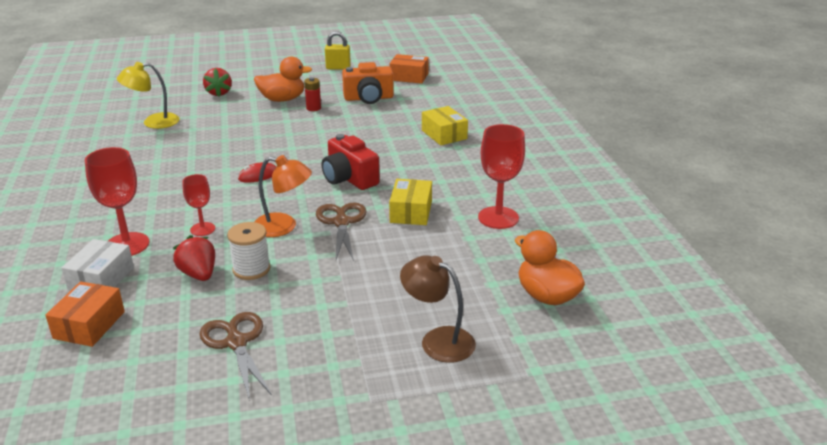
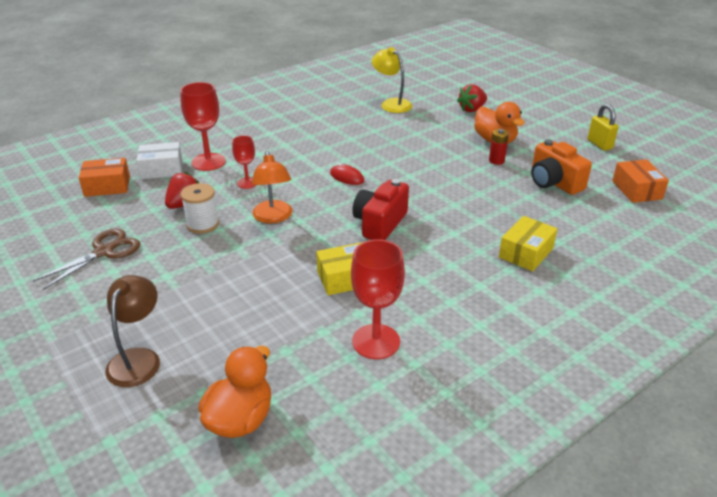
camera: 65 degrees right, 5 degrees up
(341, 222) = (300, 244): brown scissors -> none

